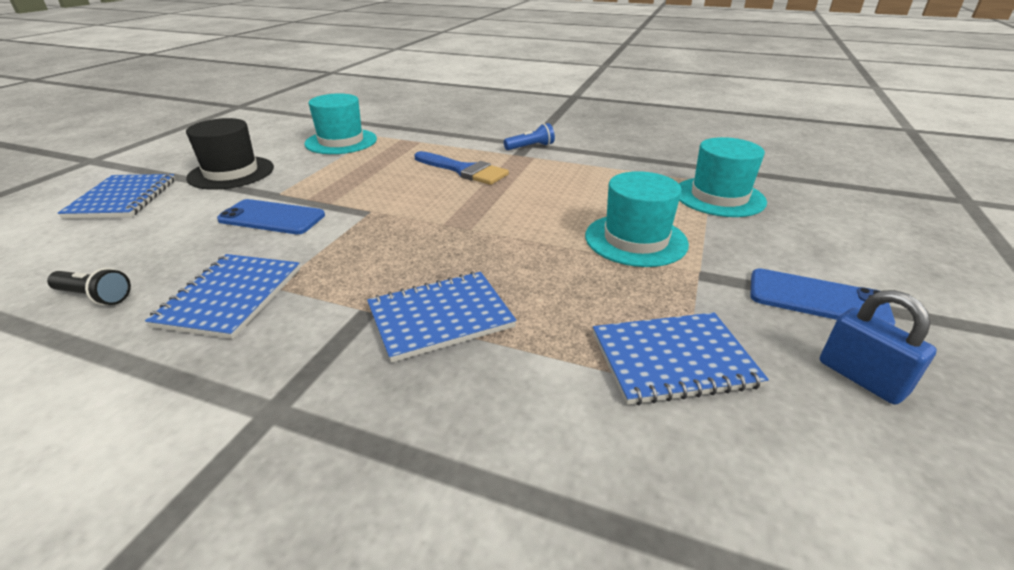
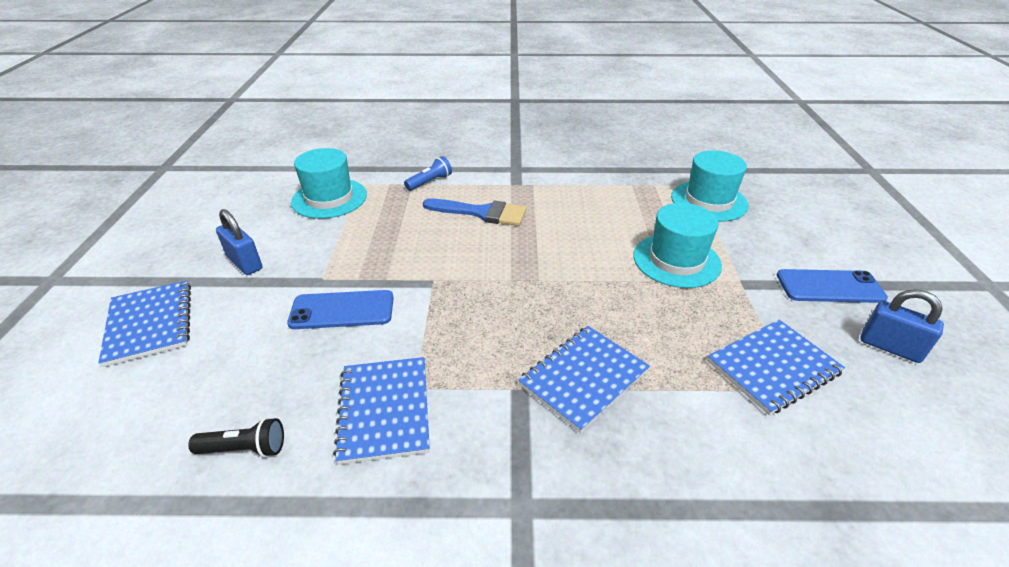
camera: 20 degrees left, 5 degrees up
(231, 173) = (245, 263): black hat -> blue padlock
(530, 147) = (521, 172): blue flashlight -> blue flashlight (430, 182)

